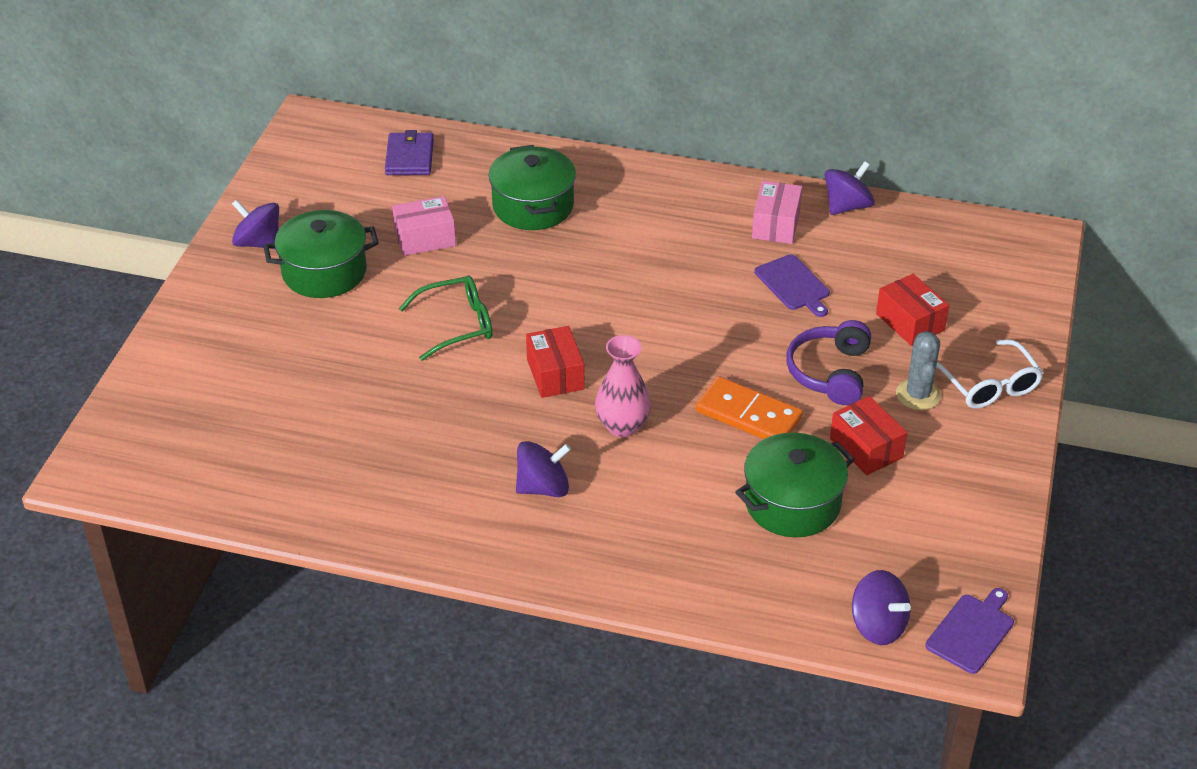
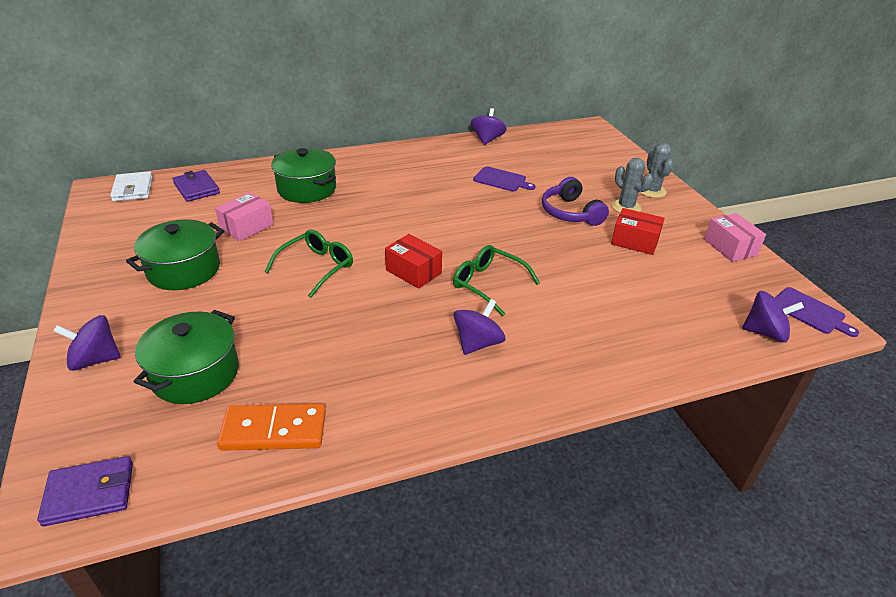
camera: 35 degrees left, 5 degrees down
(122, 468) = (89, 493): none -> purple wallet
(258, 243) = (112, 269): purple spinning top -> purple spinning top (95, 360)
(342, 133) = (133, 189): none -> white wallet
(622, 426) = (488, 284): pink vase -> green glasses
(748, 415) = (554, 249): orange domino -> orange domino (274, 431)
(776, 224) = (460, 157): pink box -> pink box (730, 247)
(792, 503) = (634, 286): green pot -> green pot (195, 374)
(910, 322) = (580, 177): red box -> none
(971, 631) = (809, 312): purple cutting board -> purple cutting board turned 135 degrees clockwise
(989, 385) = (652, 191): white glasses -> grey cactus

